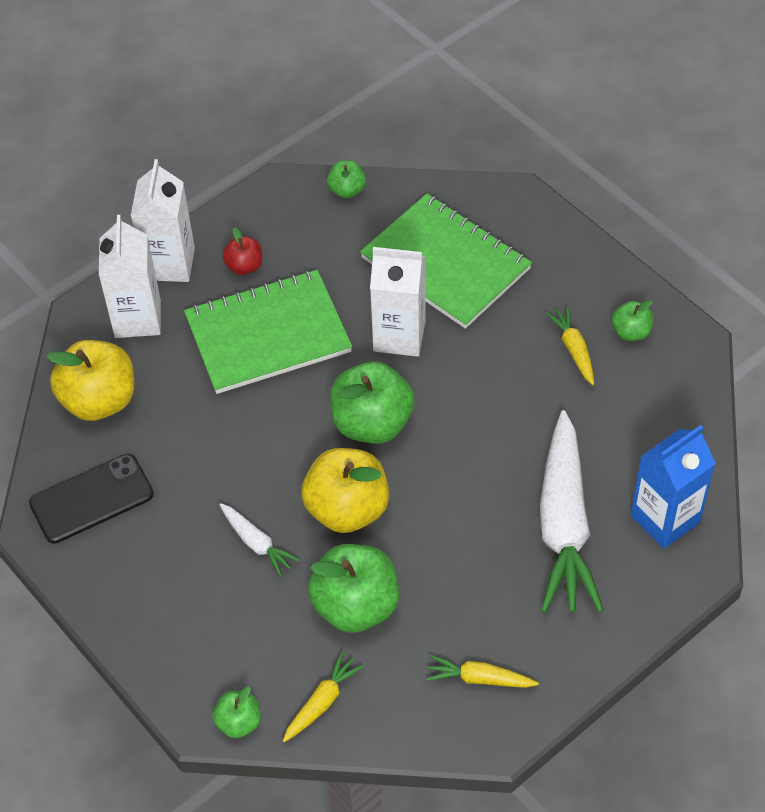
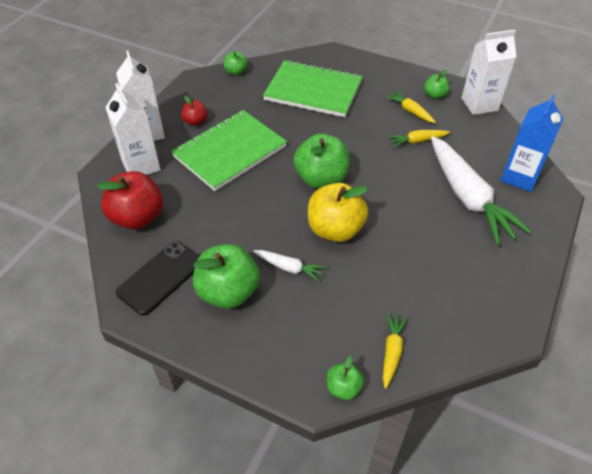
camera: 25 degrees left, 5 degrees down
(99, 400) = (137, 217): yellow apple -> red apple
(356, 606) = (376, 283): green apple -> green apple (228, 292)
(399, 336) = (309, 131): white carton -> white carton (479, 104)
(479, 678) = (480, 300): yellow carrot -> yellow carrot (417, 141)

